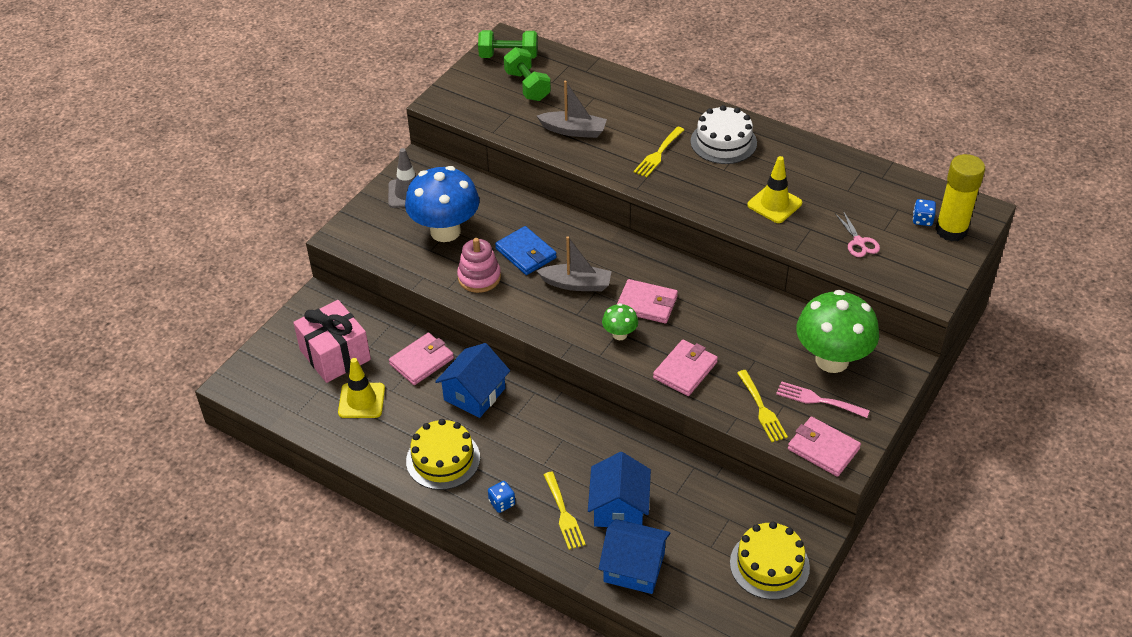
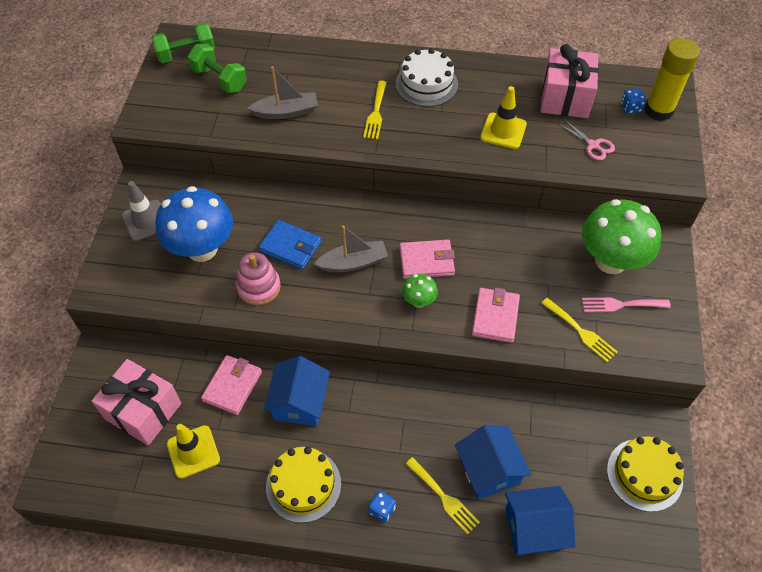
camera: 25 degrees left, 10 degrees up
(823, 449) = (652, 352): pink wallet -> none
(858, 192) = (565, 98): none -> pink gift

